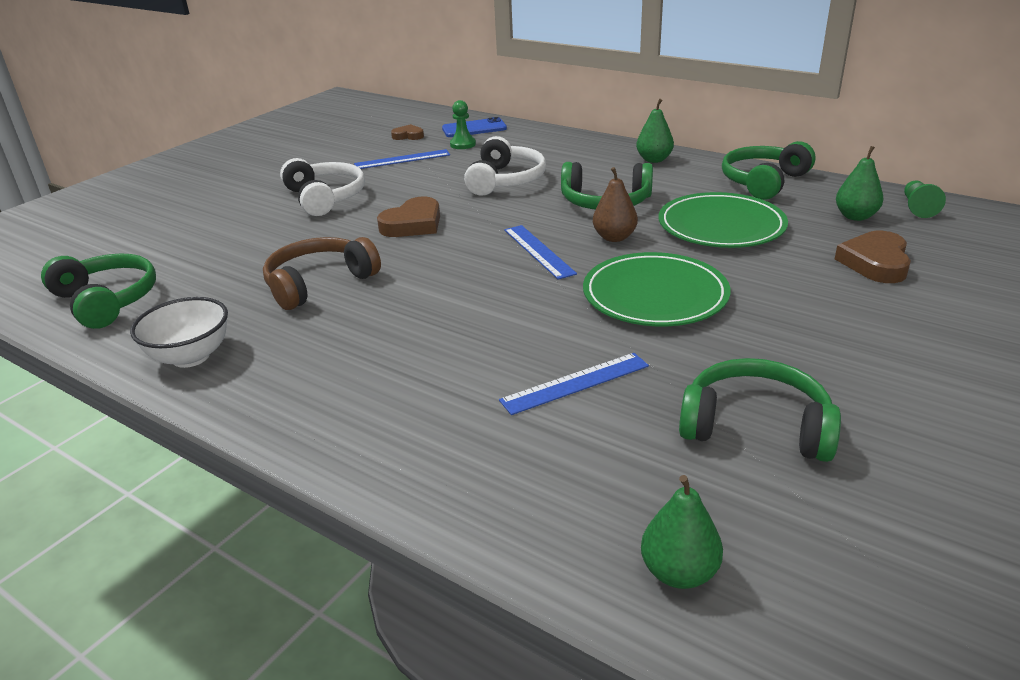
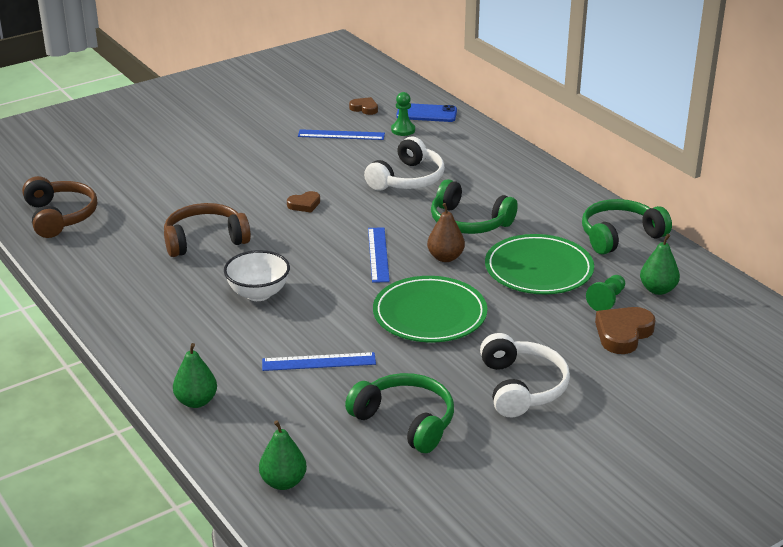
camera: 20 degrees right, 0 degrees up
(106, 301) = (60, 216): green headphones -> brown headphones
(191, 357) = (94, 275): white bowl -> white bowl (258, 294)
(325, 198) = (255, 161): white headphones -> white headphones (521, 387)
(413, 224) = (304, 204): brown heart -> brown heart, size x0.59
(654, 160) = (550, 188): green pear -> green pear (196, 401)
(917, 208) = (720, 295): green pawn -> green pawn (607, 300)

